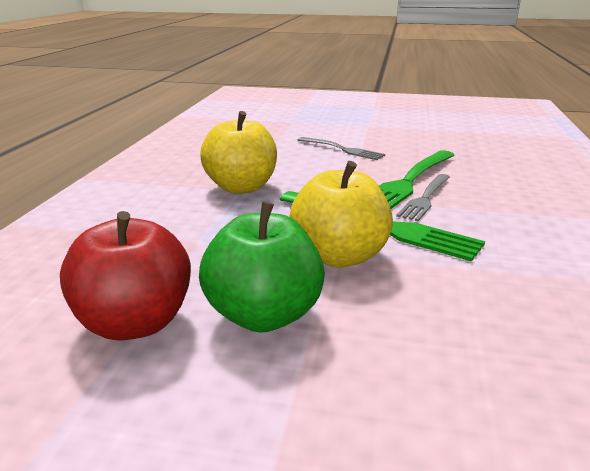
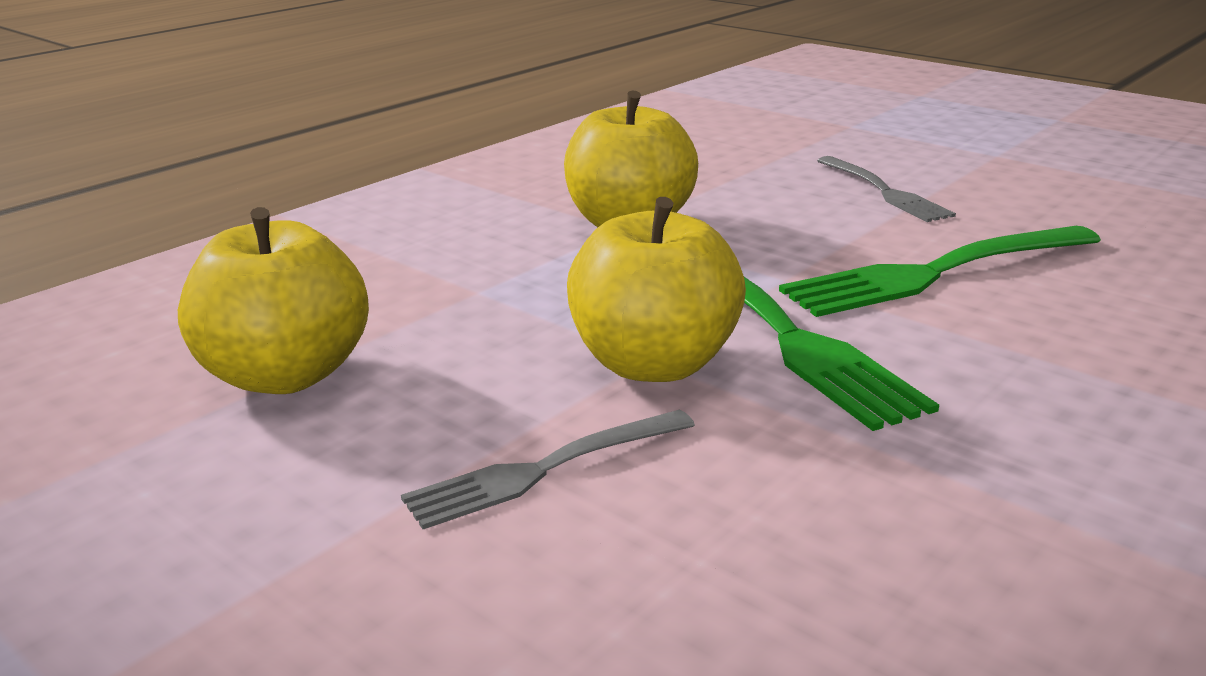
camera: 30 degrees right, 0 degrees up
(135, 322) = (285, 375): red apple -> yellow apple
(264, 315) = (447, 413): green apple -> none
(425, 198) = (931, 308): grey fork -> grey fork (545, 469)

